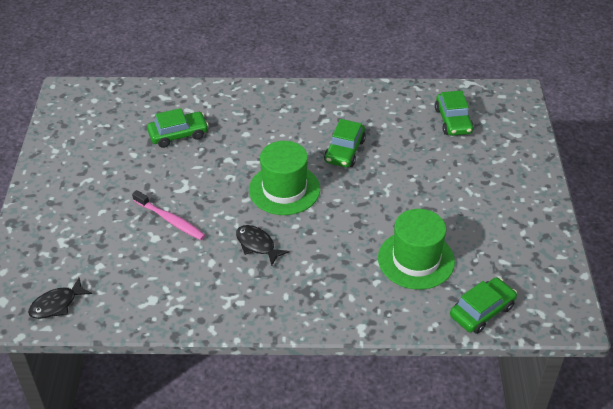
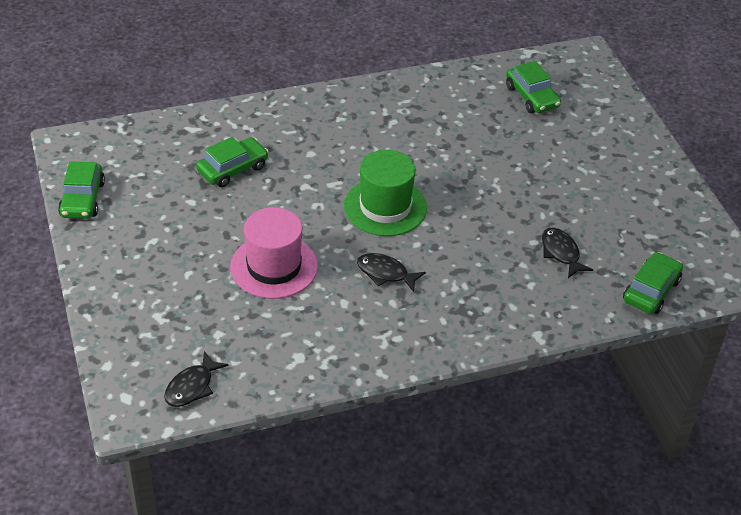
camera: 20 degrees left, 0 degrees up
(170, 220) = (274, 266): pink toothbrush -> pink hat
(344, 151) = (431, 152): green car -> green car (82, 199)
(416, 260) = (561, 253): green hat -> black fish

